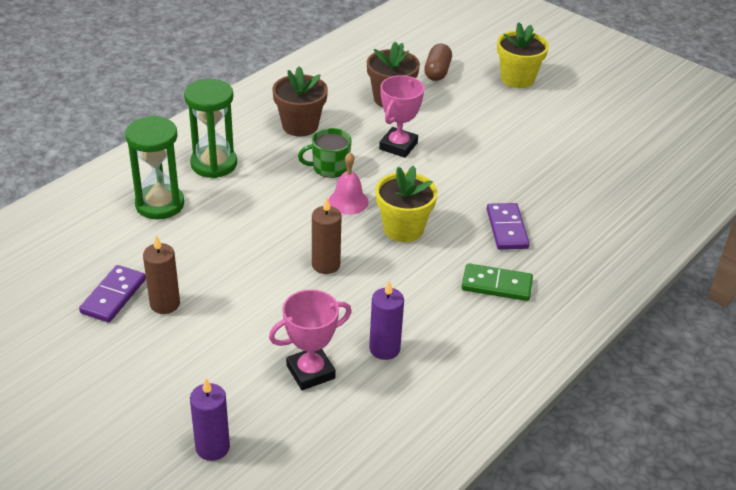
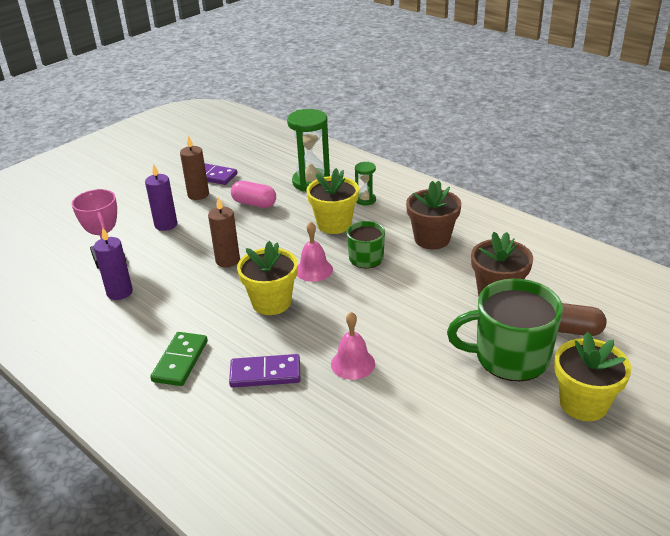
camera: 95 degrees right, 5 degrees down
(202, 250) = (254, 204): none -> pink capsule
(212, 447) = (58, 223): purple candle -> purple candle (166, 225)
(214, 164) = (365, 200): green hourglass -> green hourglass, size x0.52
(262, 187) = (334, 224): none -> yellow flower pot
(398, 146) = (407, 299): pink trophy -> none
(472, 102) = (510, 357): none -> green mug
(488, 179) = (353, 363): none -> pink bell

